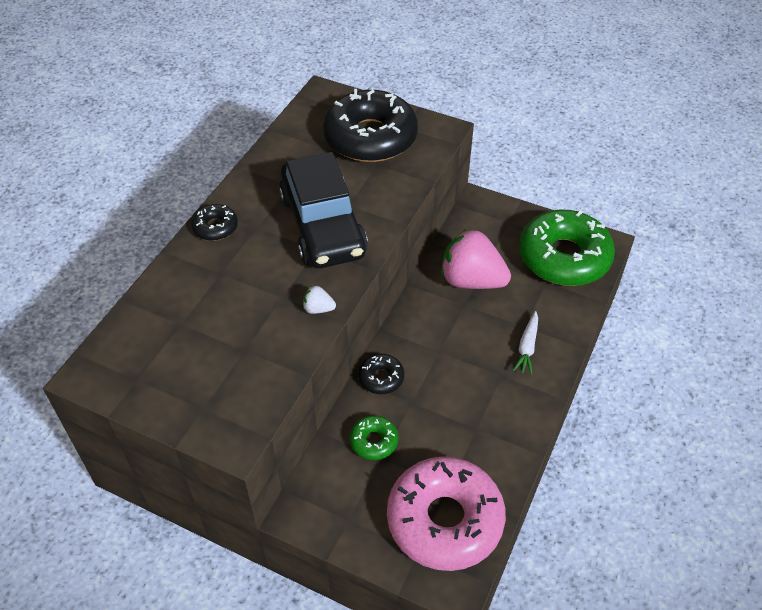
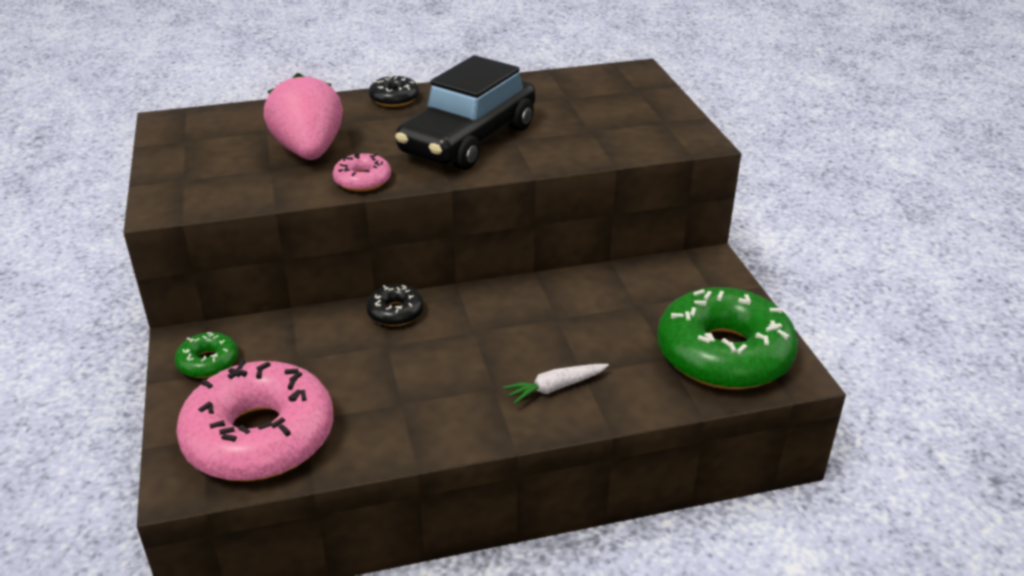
camera: 50 degrees right, 15 degrees down
(318, 309) = (362, 180): white strawberry -> pink donut
(370, 137) = (620, 113): black donut -> none
(374, 441) = (313, 345): green donut -> green donut (208, 362)
(471, 280) = (595, 307): pink strawberry -> pink strawberry (309, 151)

